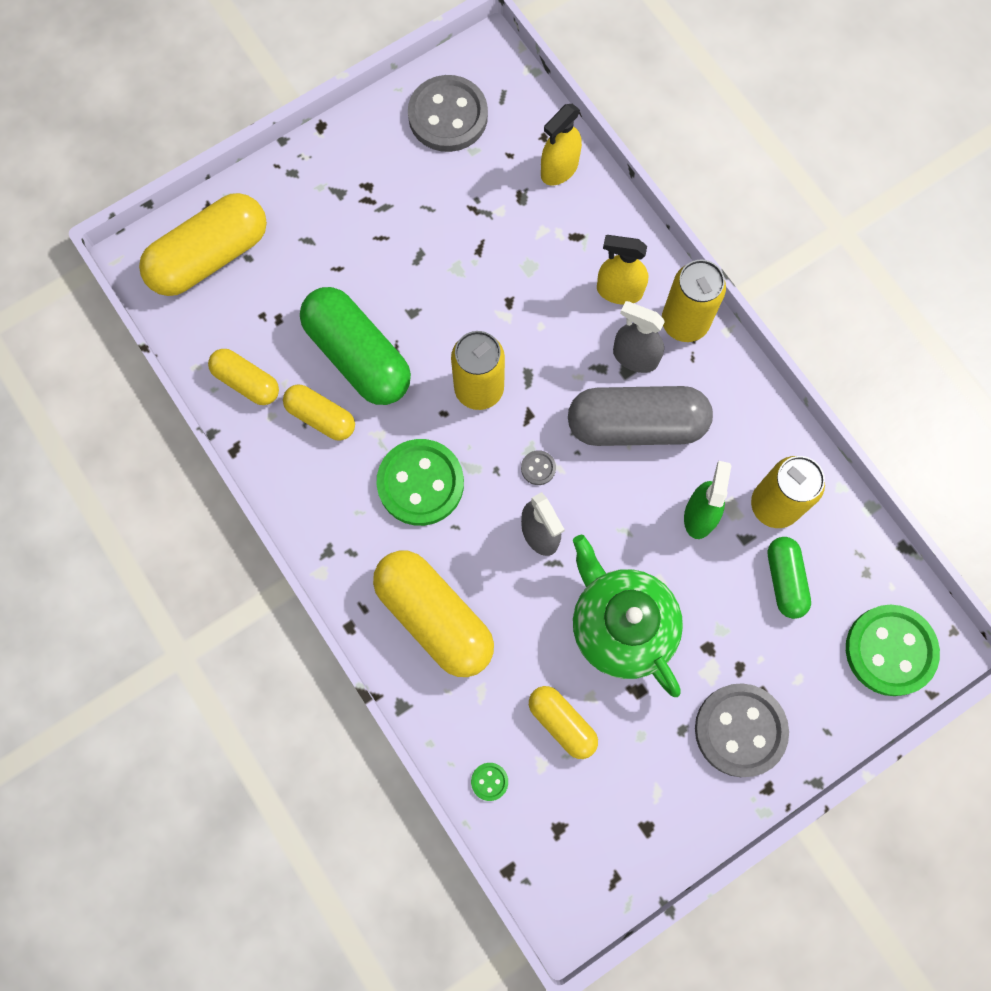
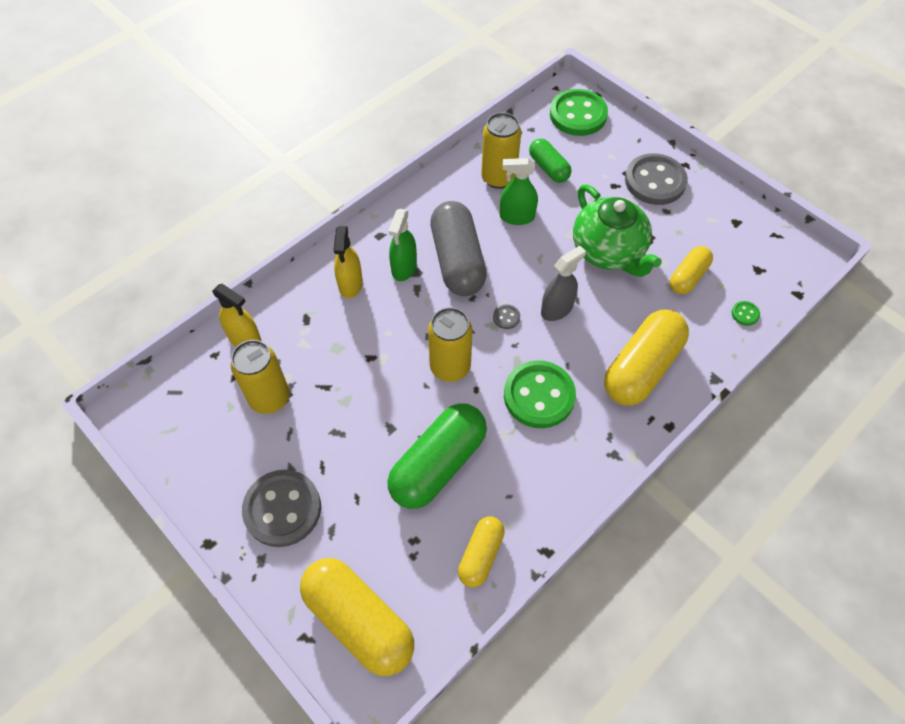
camera: 100 degrees left, 15 degrees down
(321, 417) = (500, 483): yellow capsule -> none
(448, 116) = (195, 432): grey button -> grey button (282, 509)
(621, 625) = (608, 252): green teapot -> green teapot turned 75 degrees counterclockwise
(635, 357) = (404, 268): grey spray bottle -> green spray bottle
(684, 322) = (371, 241): yellow can -> yellow can (270, 398)
(785, 580) = (548, 168): green capsule -> green capsule turned 75 degrees clockwise

